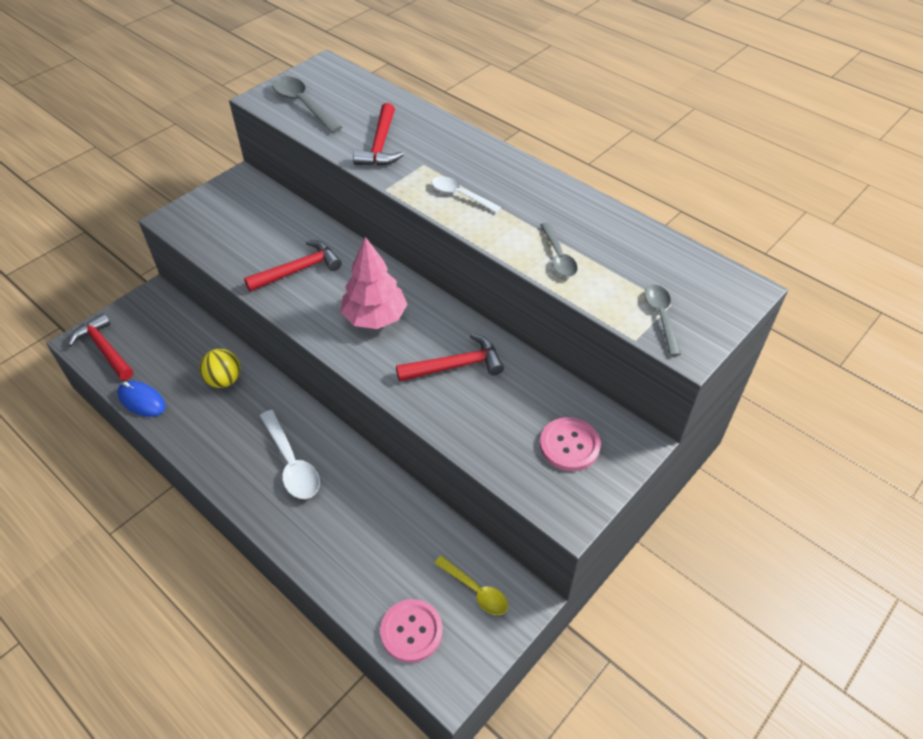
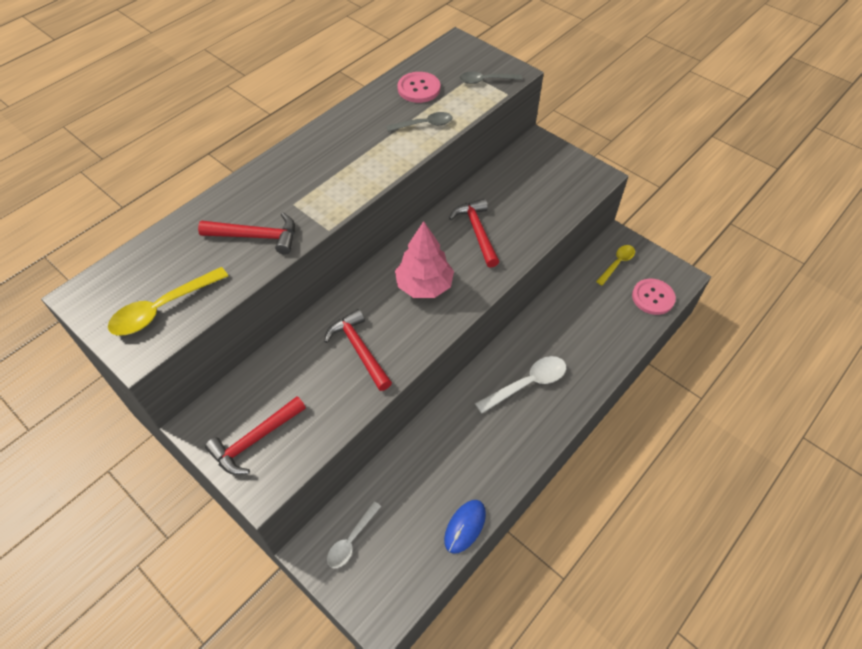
camera: 90 degrees left, 5 degrees up
(104, 349) = (393, 587): red hammer -> red hammer (255, 440)
(224, 380) = (438, 452): yellow ball -> none
(303, 105) = (163, 308): grey spoon -> yellow spoon
(460, 195) = (343, 178): white spoon -> white spoon (351, 540)
(569, 445) = (545, 173): pink button -> pink button (419, 89)

